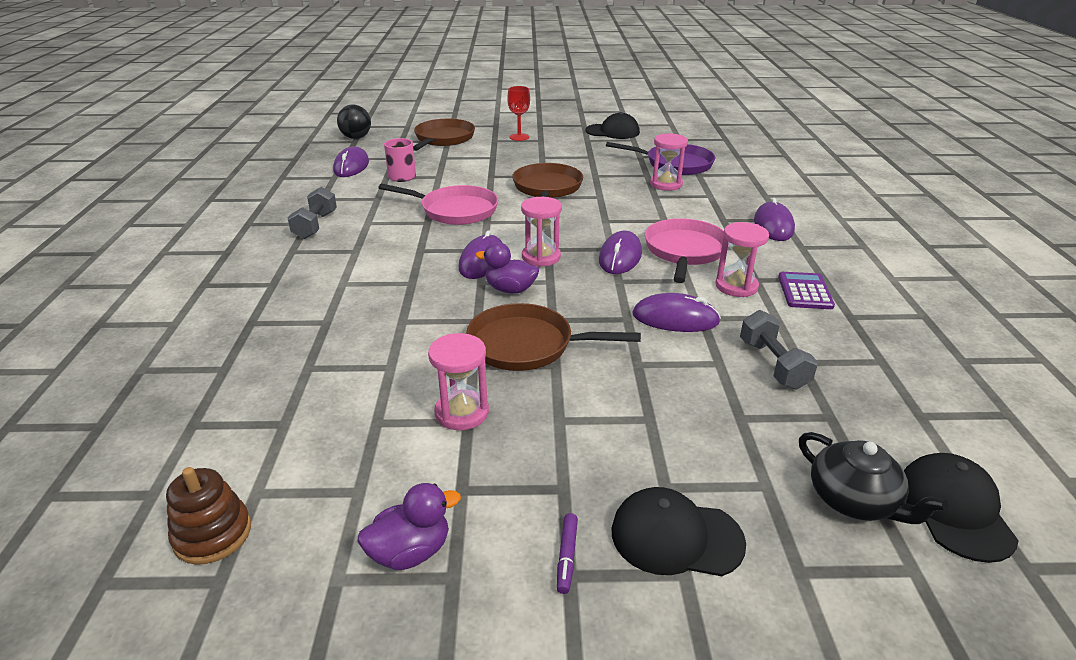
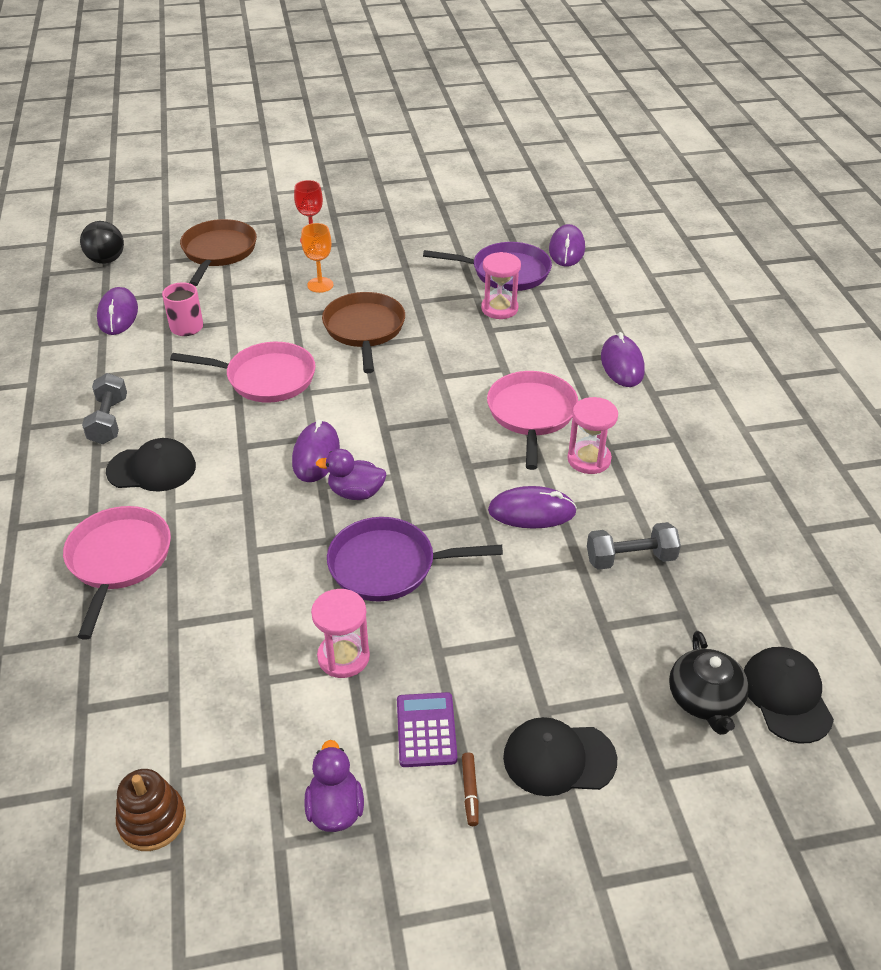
camera: 10 degrees left, 10 degrees up
(280, 316) = (118, 560): none -> pink pan
(410, 552) = (335, 809): purple duck -> purple duck turned 60 degrees counterclockwise
(518, 161) = (320, 285): none -> orange goblet
(526, 345) = (388, 566): brown pan -> purple pan
(541, 257) = (379, 441): pink hourglass -> none
(566, 557) = (470, 792): purple marker -> brown marker
(612, 131) = (425, 219): black cap -> black cap (152, 469)
(620, 257) = (464, 431): purple mouse -> purple mouse (566, 249)
(773, 364) = (630, 558): grey dumbbell -> grey dumbbell turned 75 degrees counterclockwise
(805, 291) = (657, 458): purple calculator -> purple calculator (426, 730)
(854, 500) = (705, 699): black teapot -> black teapot turned 45 degrees clockwise

